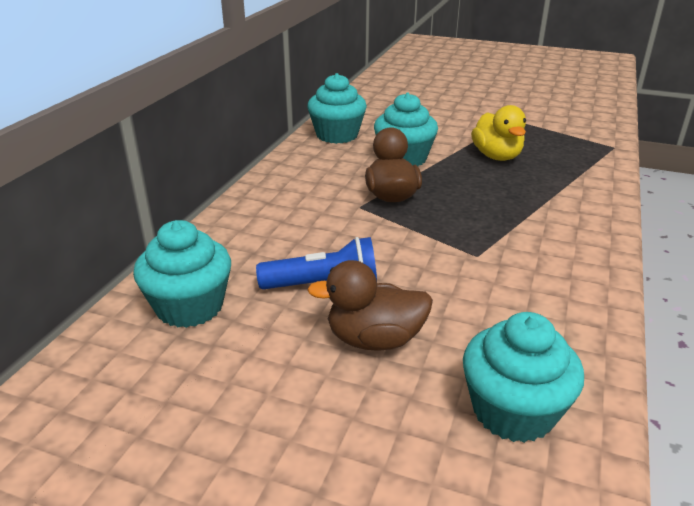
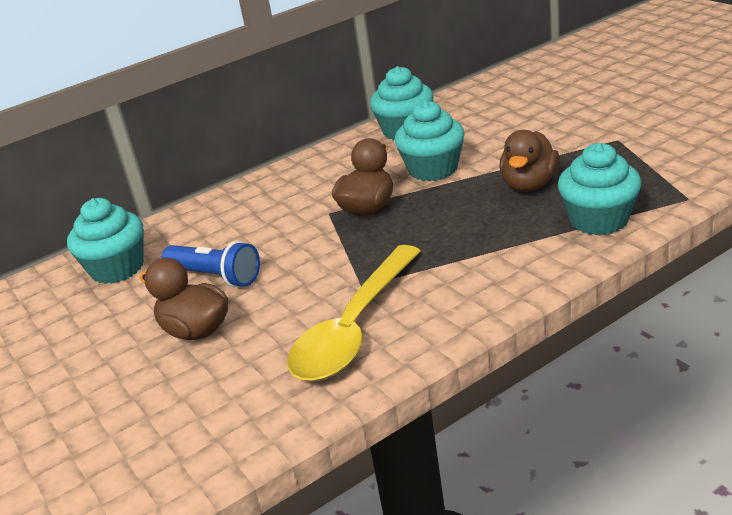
camera: 40 degrees right, 0 degrees up
(496, 156) = (529, 185): yellow duck -> brown duck
(513, 411) = (214, 414): turquoise cupcake -> turquoise cupcake (599, 220)
(524, 290) = (354, 328): none -> yellow spoon

